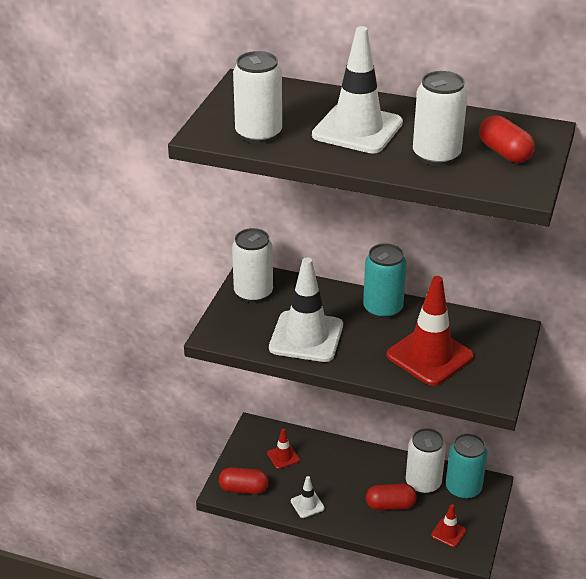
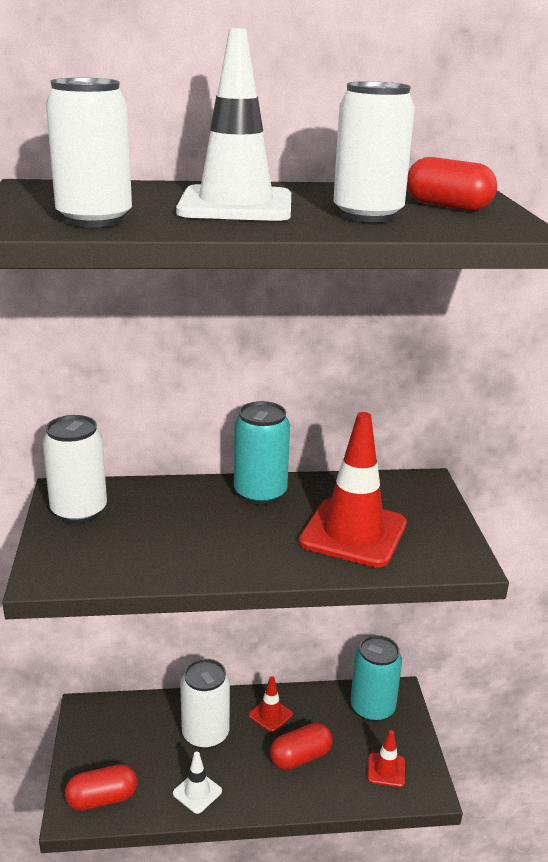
camera: 25 degrees left, 10 degrees down
(283, 457) = (139, 737): red traffic cone -> red traffic cone (270, 715)
(306, 337) = (181, 548): white traffic cone -> none
(423, 483) = (324, 716): white can -> white can (205, 734)

